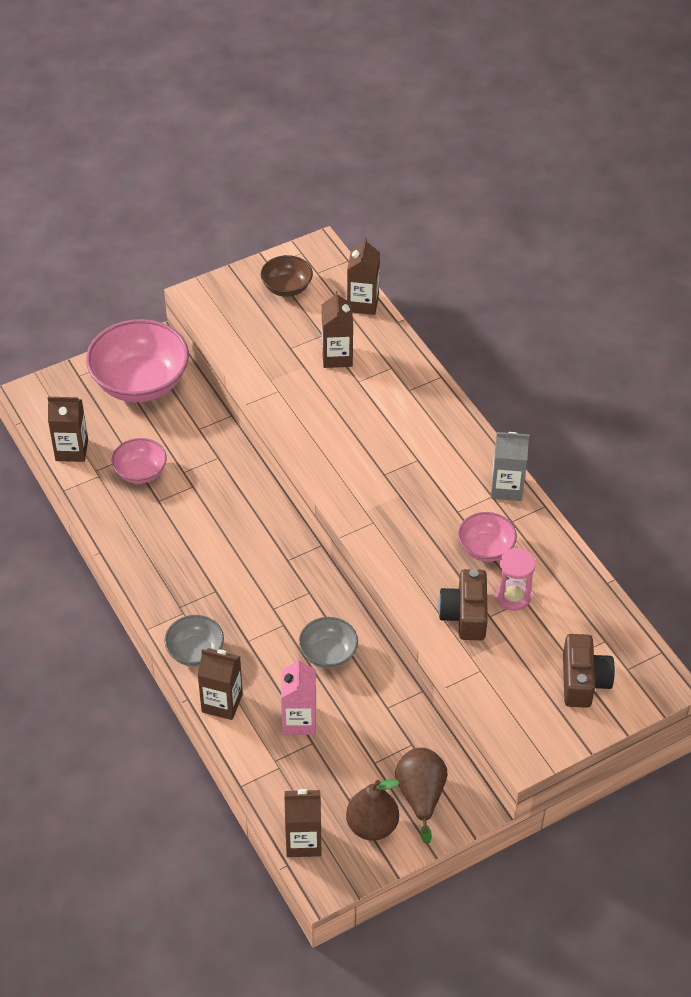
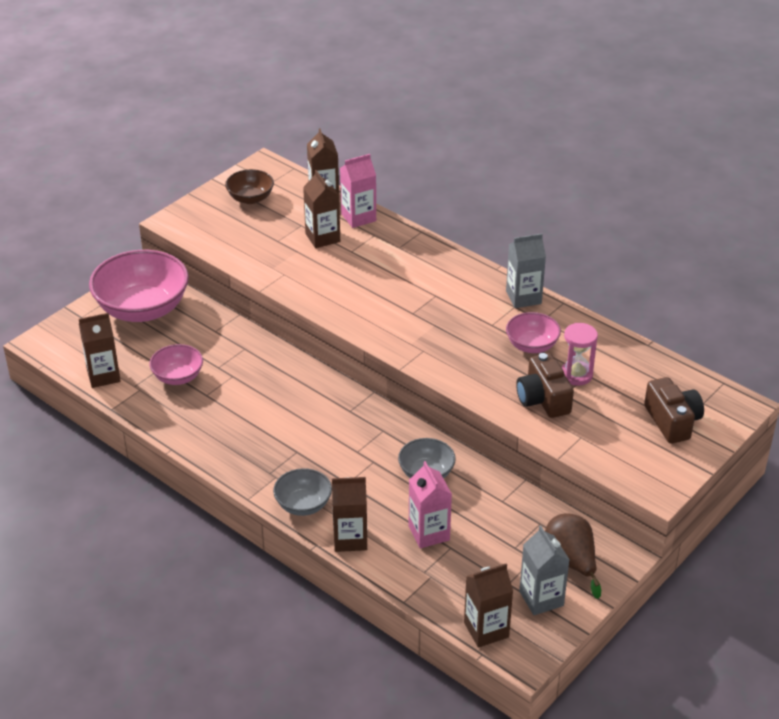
camera: 20 degrees left, 10 degrees down
(372, 826) = (541, 598): brown pear -> grey carton
(385, 341) = (358, 217): none -> pink carton

